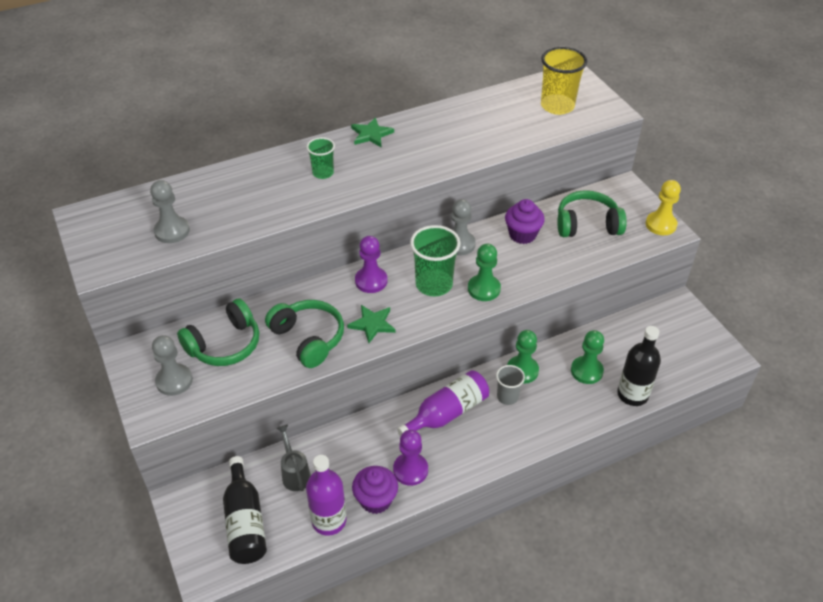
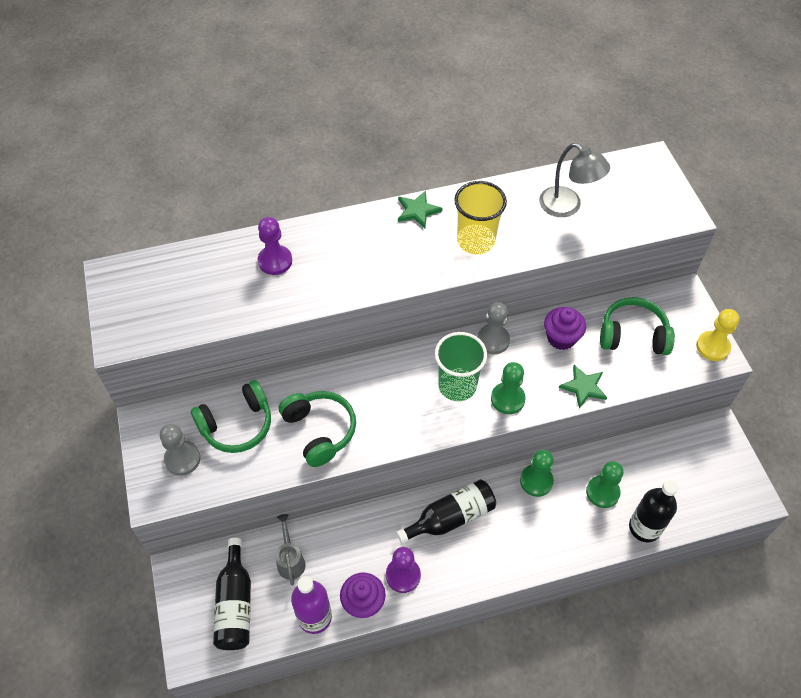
camera: 10 degrees right, 10 degrees up
(172, 231) = (196, 305): grey pawn -> none
(323, 173) = (359, 254): green cup -> none
(371, 281) = (394, 372): purple pawn -> purple pawn (275, 261)
(372, 324) = (386, 424): green star -> green star (583, 387)
(447, 413) = (450, 517): purple bottle -> black bottle
(507, 117) = (567, 206): none -> grey lamp
(507, 397) = (515, 509): grey cup -> none
(557, 106) = (624, 199): yellow cup -> yellow cup (476, 241)

